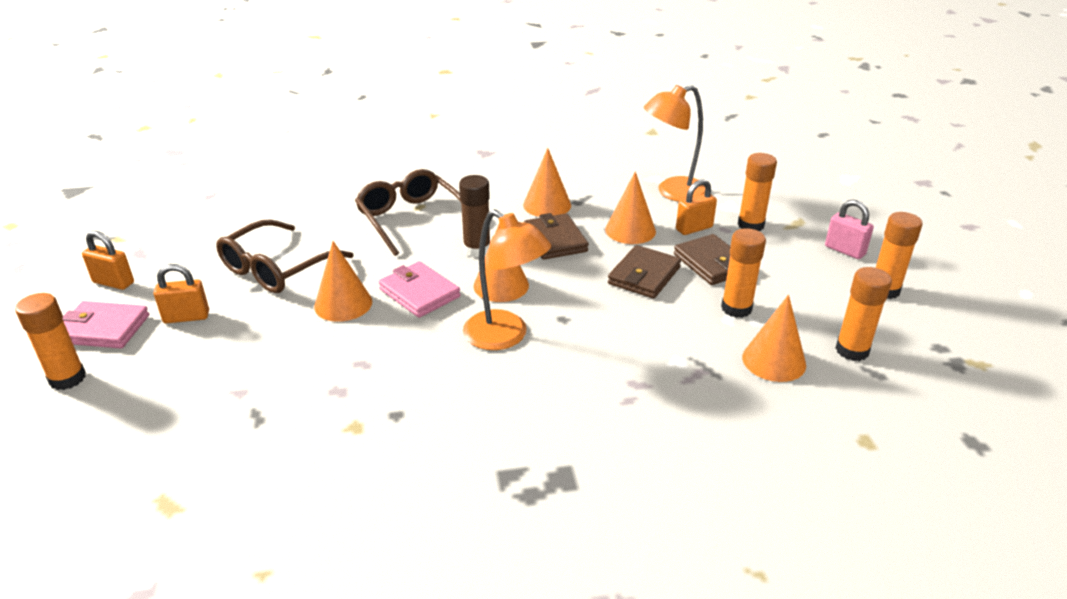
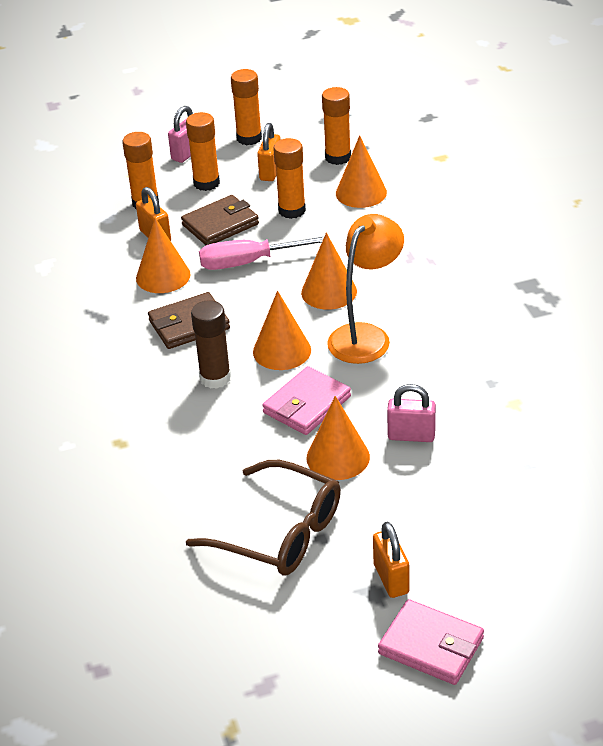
camera: 95 degrees left, 5 degrees up
(67, 378) = (520, 636): orange glue stick -> orange glue stick (206, 183)
(103, 329) = (431, 646): pink wallet -> pink wallet turned 60 degrees counterclockwise
(113, 282) = (337, 681): orange padlock -> orange padlock (270, 171)
(346, 348) = (411, 436): none -> pink padlock
(411, 219) = (153, 443): brown glasses -> none
(547, 205) = (111, 339): orange cone -> orange cone (329, 292)
(644, 276) = (248, 262): brown wallet -> pink screwdriver
(672, 192) = (77, 252): orange lamp -> none

